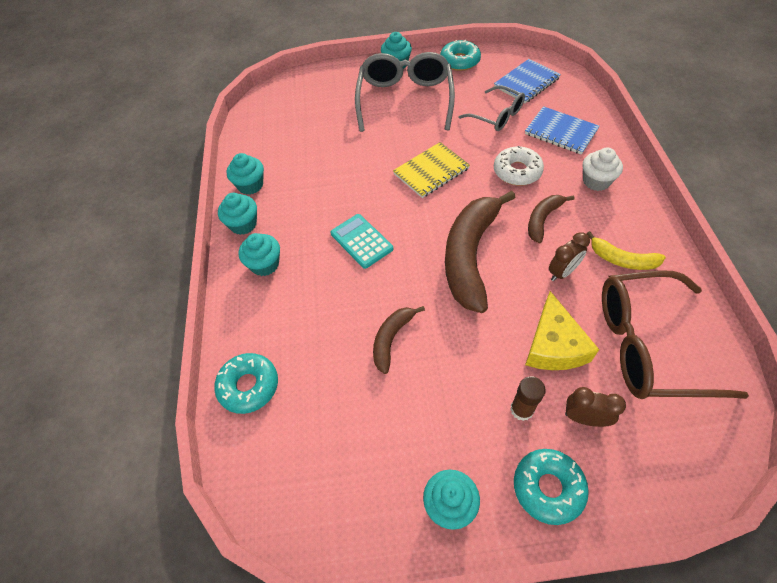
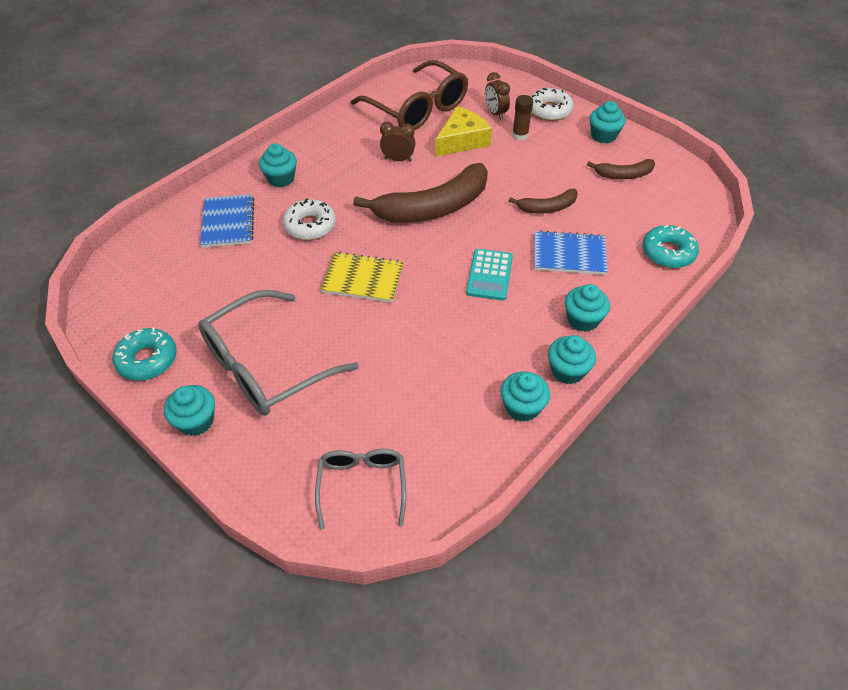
camera: 135 degrees left, 5 degrees down
(497, 116) = (236, 275): grey glasses -> grey glasses (362, 485)
(526, 83) = (157, 280): blue notebook -> blue notebook (569, 255)
(543, 220) = (355, 188): brown banana -> brown banana (623, 175)
(548, 488) = (549, 110): turquoise donut -> white donut
(596, 181) = (281, 179): white cupcake -> turquoise cupcake
(622, 259) = (356, 139): yellow banana -> none

